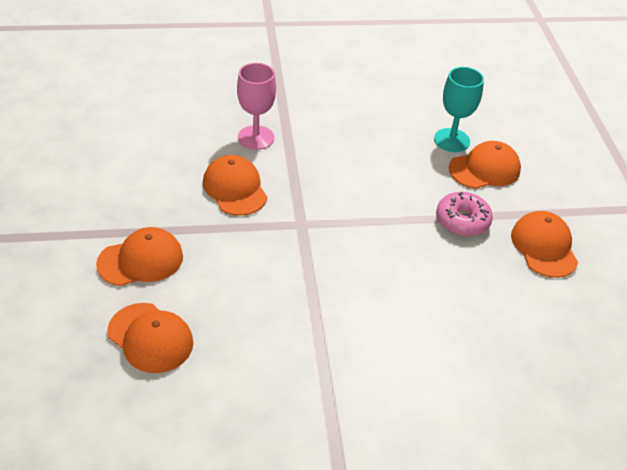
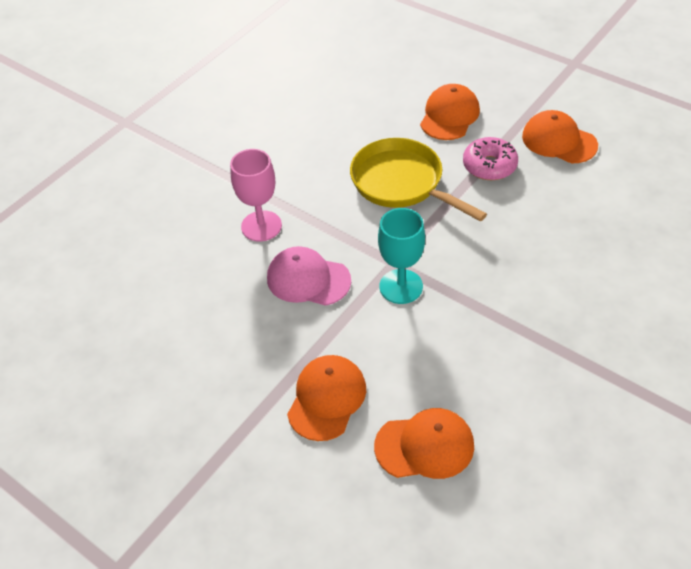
camera: 40 degrees left, 5 degrees up
(235, 188) = (308, 279): orange cap -> pink cap
(382, 183) = (401, 183): none -> yellow pan
(451, 140) = (399, 111): turquoise goblet -> turquoise goblet (401, 286)

